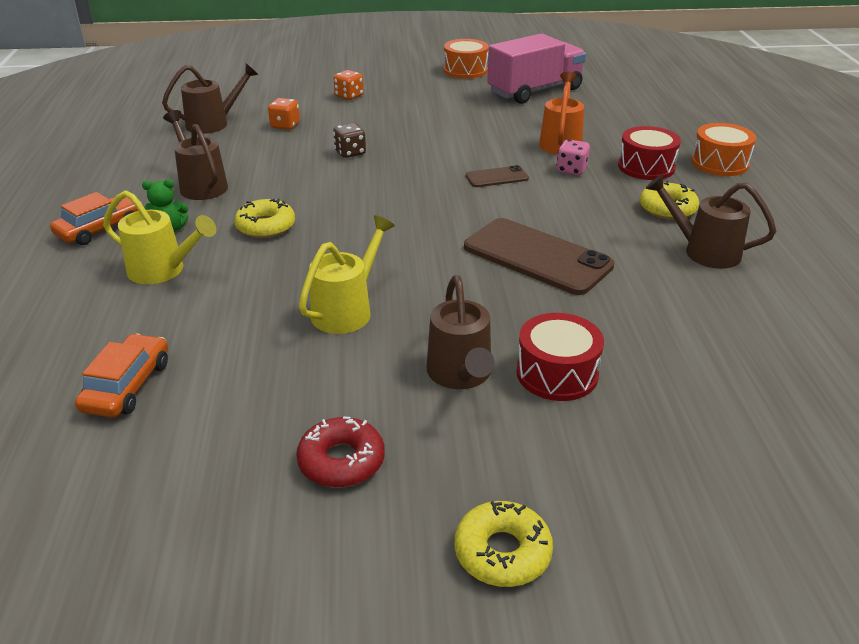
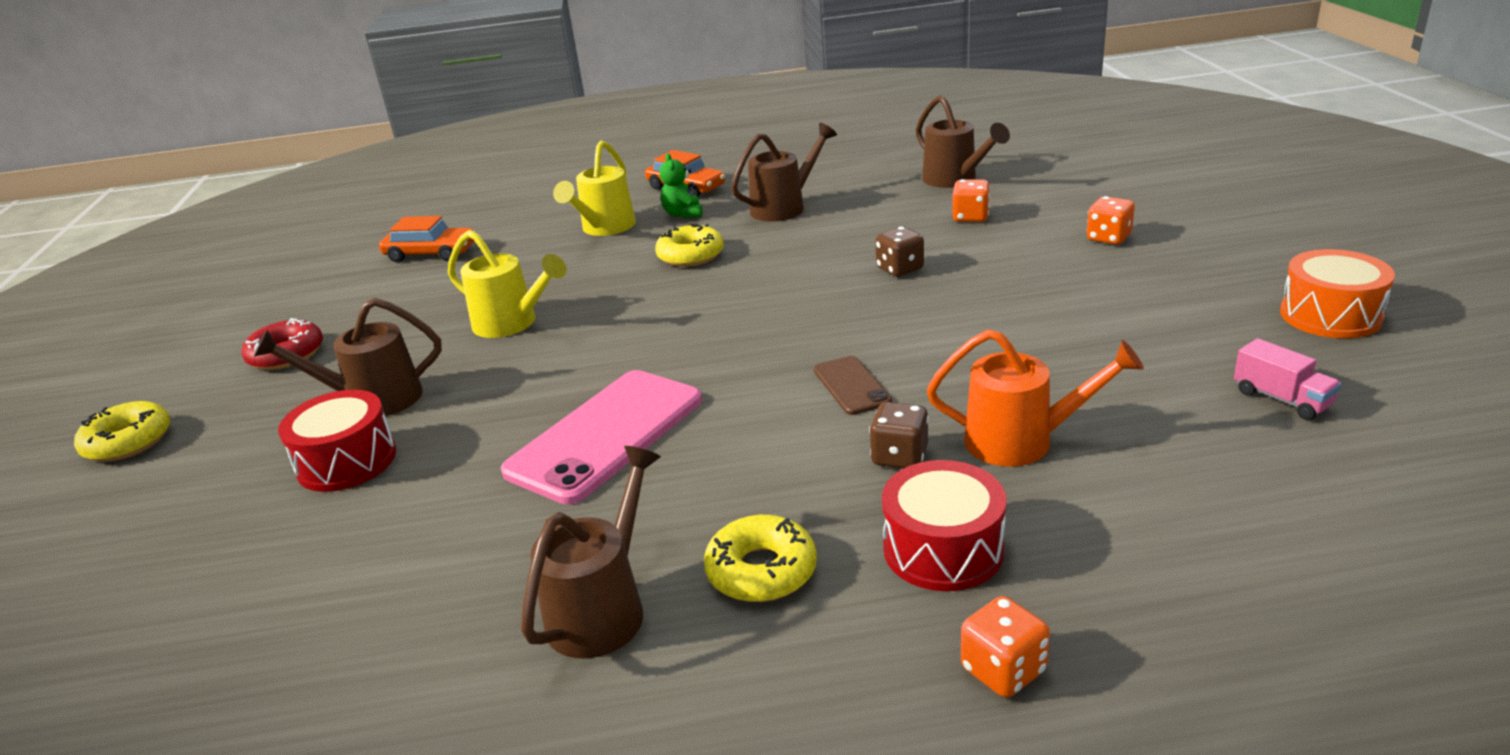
camera: 90 degrees right, 5 degrees down
(535, 91) = (1282, 399): pink truck -> pink truck, size x0.42
(537, 256) = (606, 435): brown phone -> pink phone
(571, 170) = (899, 457): pink dice -> brown dice
(719, 163) = (1003, 670): orange drum -> orange dice

